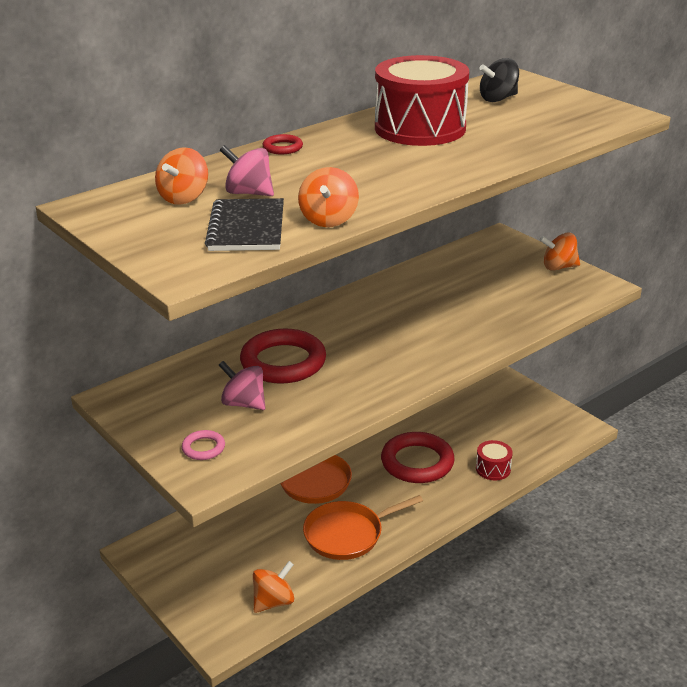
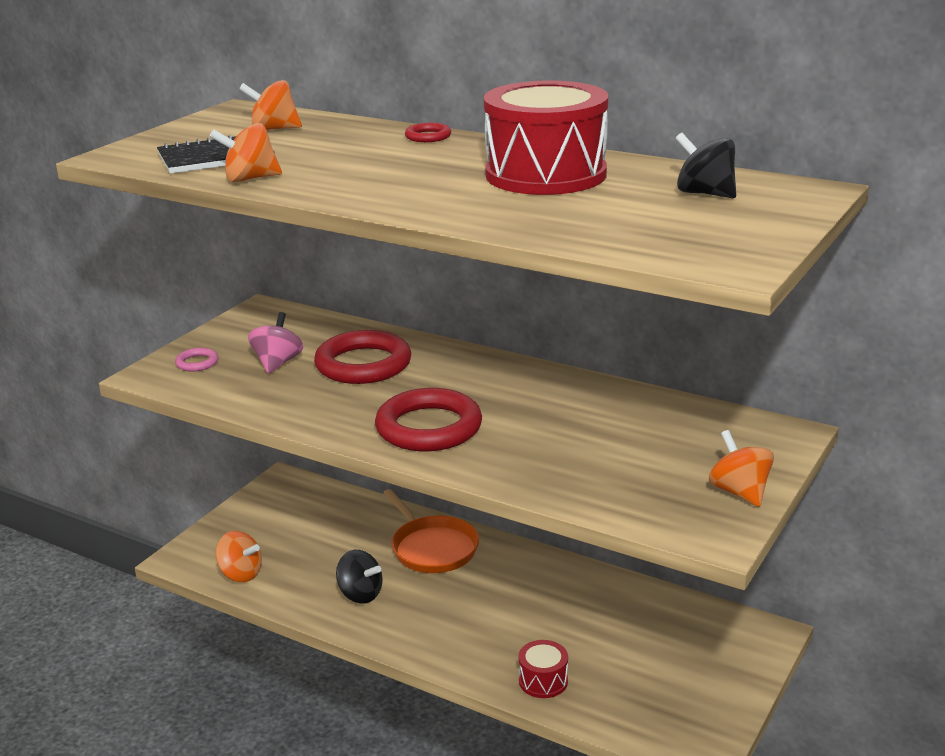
camera: 70 degrees right, 5 degrees down
(249, 193) = (299, 145): pink spinning top -> none
(347, 534) = (360, 594): orange pan -> black spinning top
(417, 462) = (517, 615): red ring -> red ring (429, 427)

